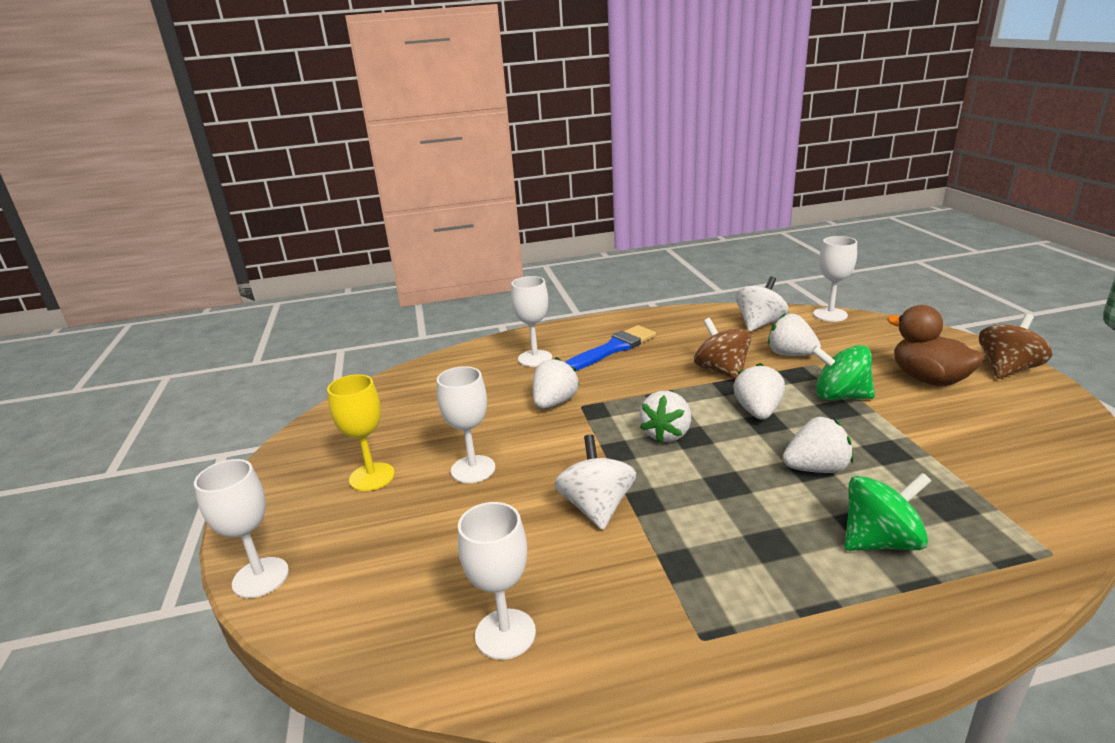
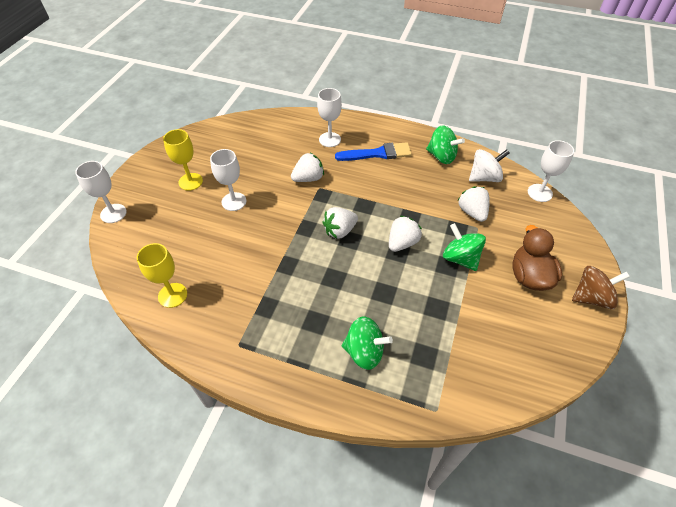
camera: 30 degrees right, 25 degrees up
(505, 634) = (172, 295): white goblet -> yellow goblet
(596, 507) = (264, 255): white spinning top -> none
(689, 325) = (441, 156): none -> green spinning top
(721, 371) = (417, 203): brown spinning top -> none
(816, 468) = (386, 295): white strawberry -> none

